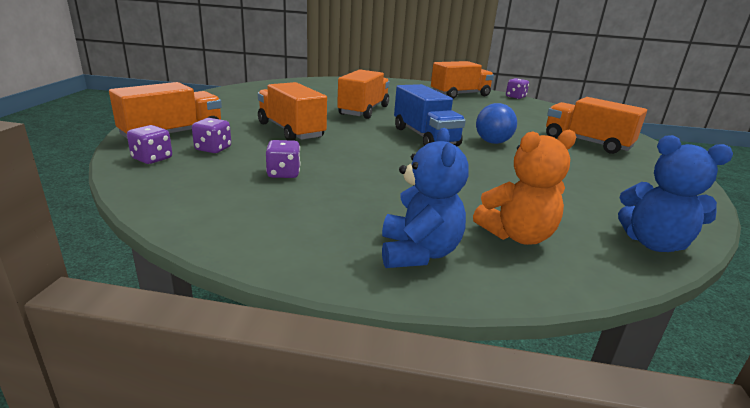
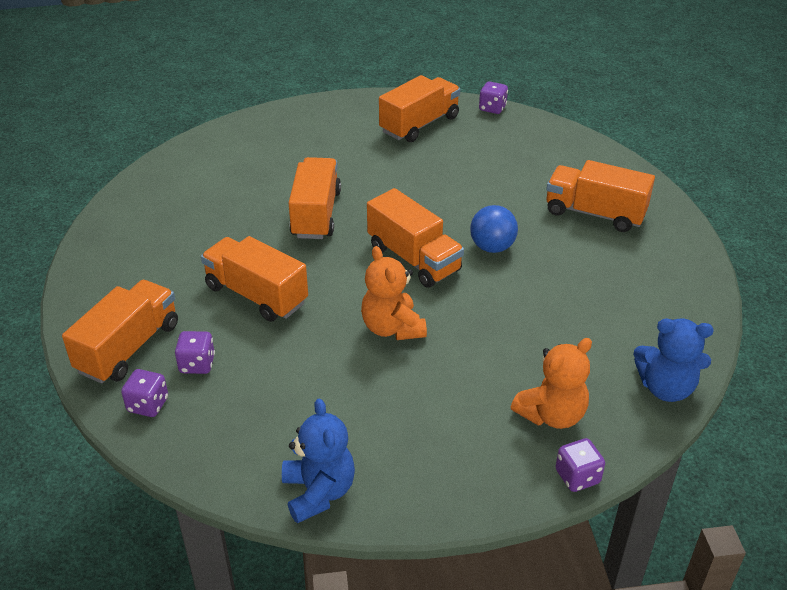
camera: 15 degrees left, 15 degrees up
(283, 174) = (300, 386): purple dice -> purple dice (577, 477)
(386, 161) = (392, 328): none -> orange teddy bear
(418, 253) = (477, 465): blue teddy bear -> blue teddy bear (318, 492)
(425, 137) = (414, 259): blue truck -> orange truck

